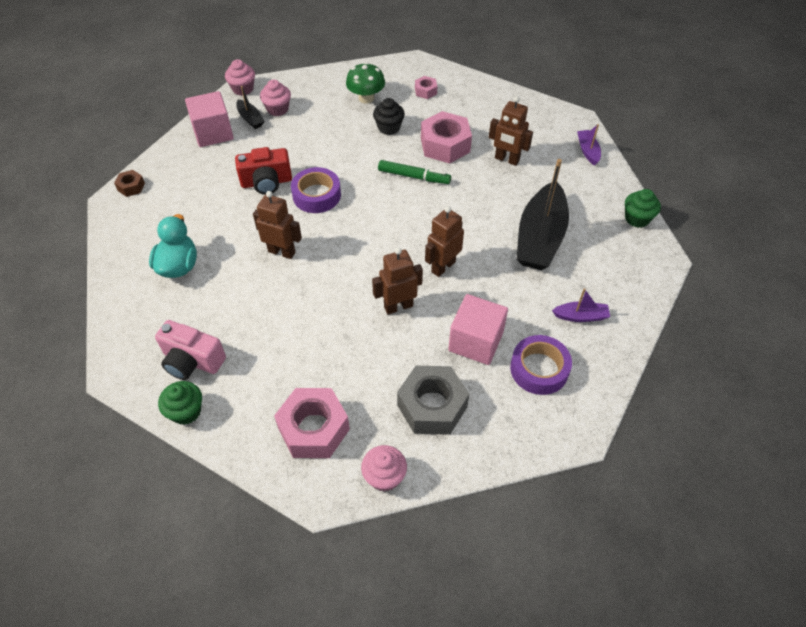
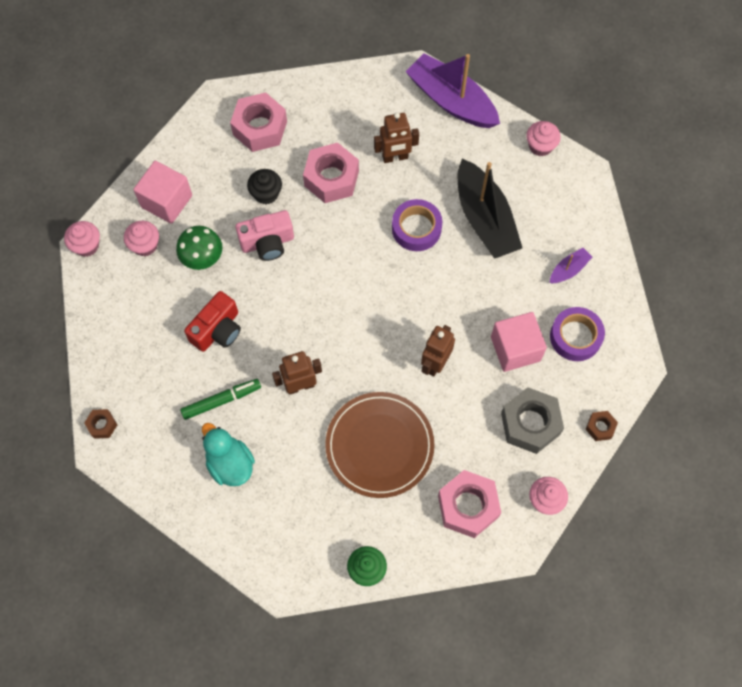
camera: 40 degrees left, 15 degrees up
(192, 361) = (329, 530): pink camera -> pink camera (267, 243)
(213, 133) = (113, 315): pink cube -> pink cube (166, 201)
(250, 119) = (131, 274): black boat -> none
(294, 332) = (379, 446): none -> brown plate
(316, 195) = (273, 311): purple tape -> purple tape (416, 228)
(366, 98) = (213, 174): green mushroom -> green mushroom (202, 257)
(414, 176) = (335, 231): green marker -> green marker (221, 400)
(425, 91) = (260, 128): pink nut -> pink nut, size x2.05
(443, 266) = (436, 302): brown robot -> none
(493, 456) = (600, 427): none -> brown nut
(587, 151) = (451, 100): purple boat -> purple boat, size x2.21
(637, 218) = (540, 146): green cupcake -> pink cupcake

